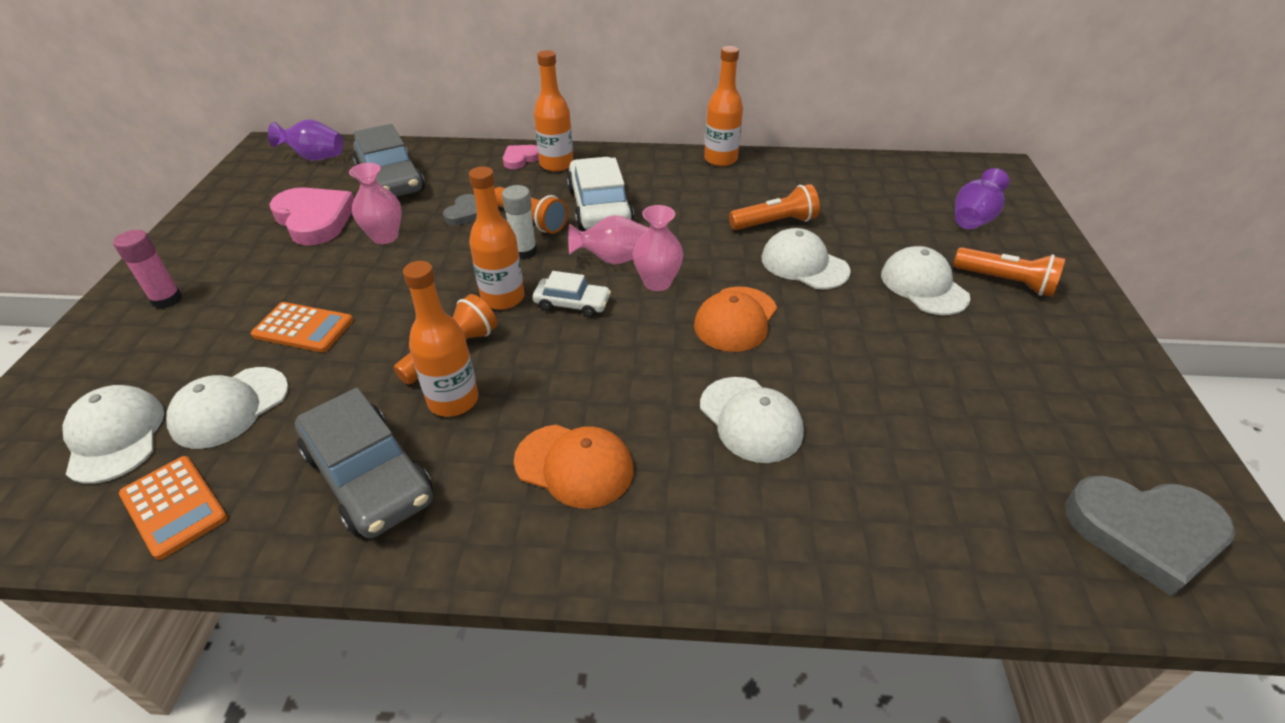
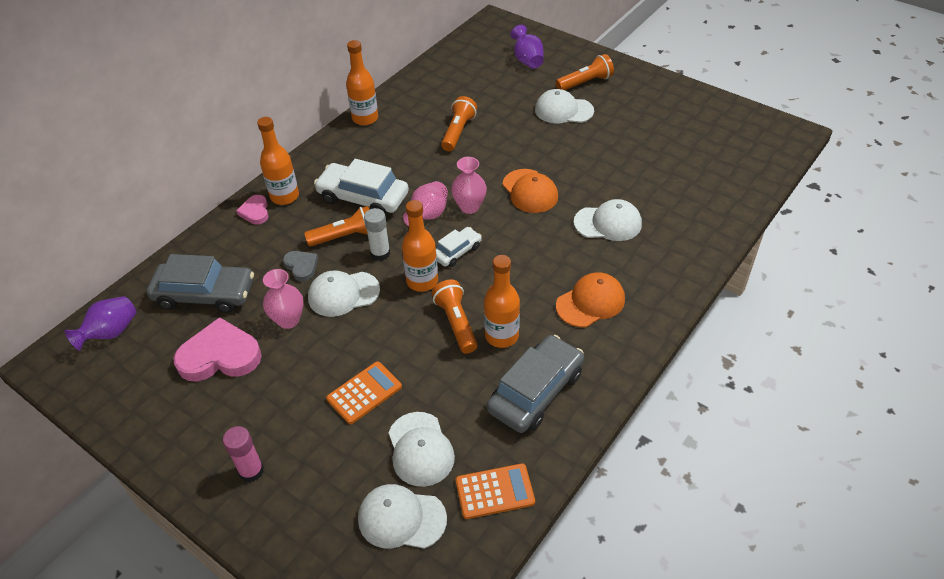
camera: 55 degrees left, 5 degrees up
(368, 476) = (536, 391): grey car -> grey car turned 45 degrees counterclockwise
(804, 264) = (507, 141): white cap -> white cap (343, 294)
(1145, 533) = (751, 144): grey heart -> none

